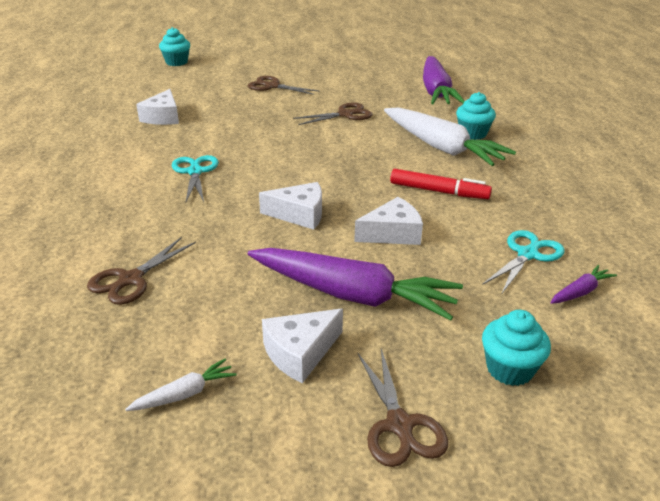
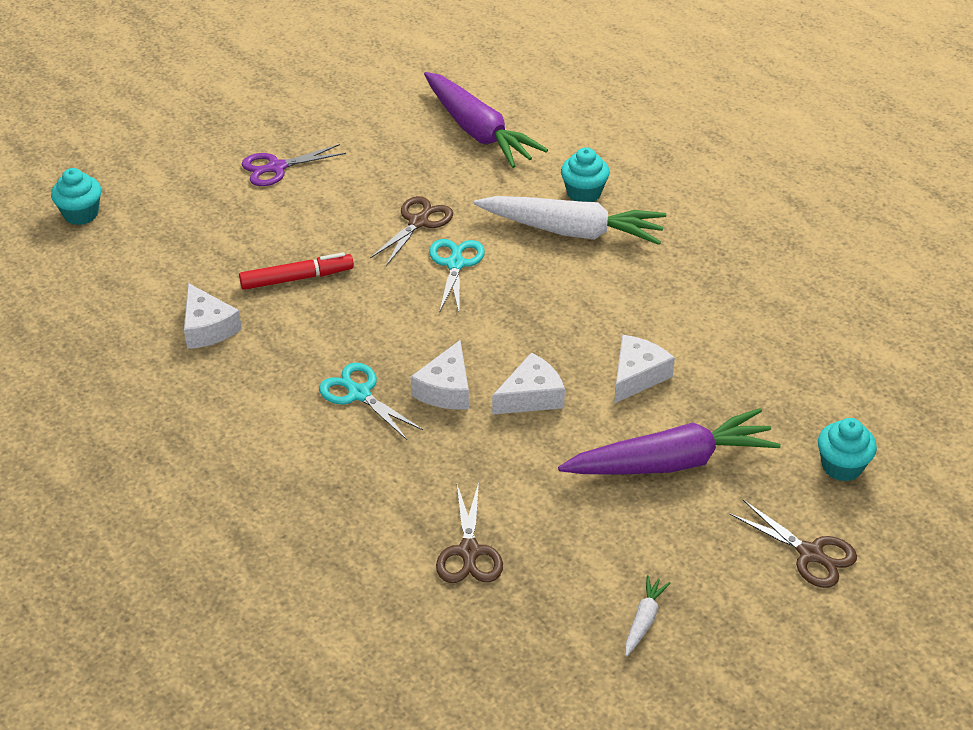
camera: 35 degrees left, 10 degrees up
(272, 86) = (273, 207): brown scissors -> none
(298, 74) = (276, 167): none -> purple scissors
(300, 352) = (687, 538): white cheese -> white cheese (446, 389)
(439, 191) = (627, 299): red marker -> red marker (297, 278)
(527, 254) = (766, 342): turquoise scissors -> turquoise scissors (455, 264)
(580, 292) = (835, 363): purple carrot -> none

